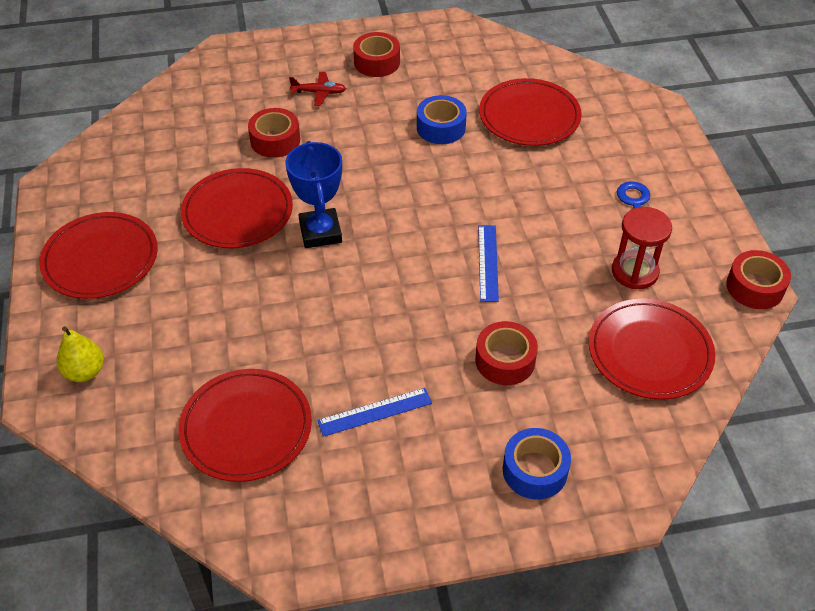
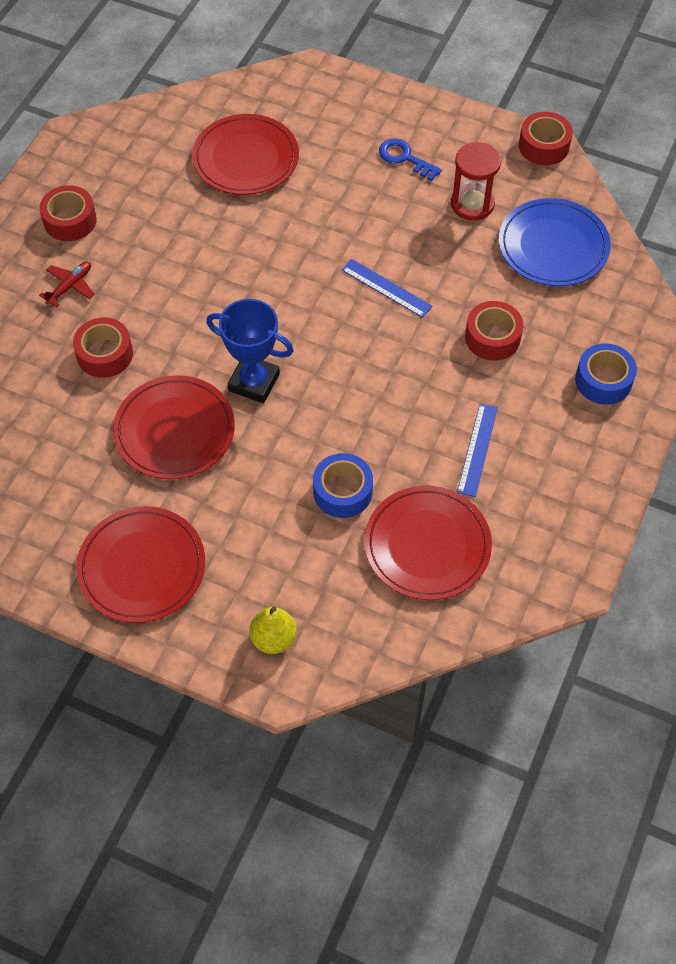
camera: 55 degrees left, 10 degrees up
(441, 127) = (202, 225): blue tape -> blue tape (342, 491)
(649, 352) = (553, 246): red plate -> blue plate

